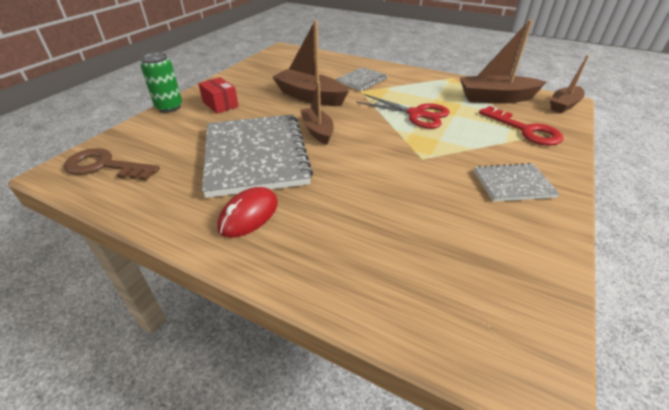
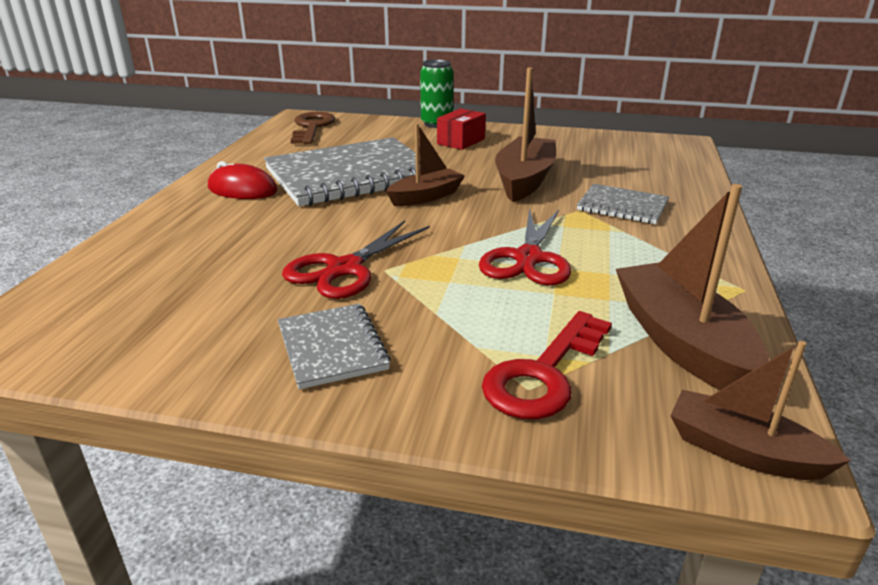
camera: 75 degrees right, 10 degrees down
(419, 172) = (345, 269): none -> red scissors

